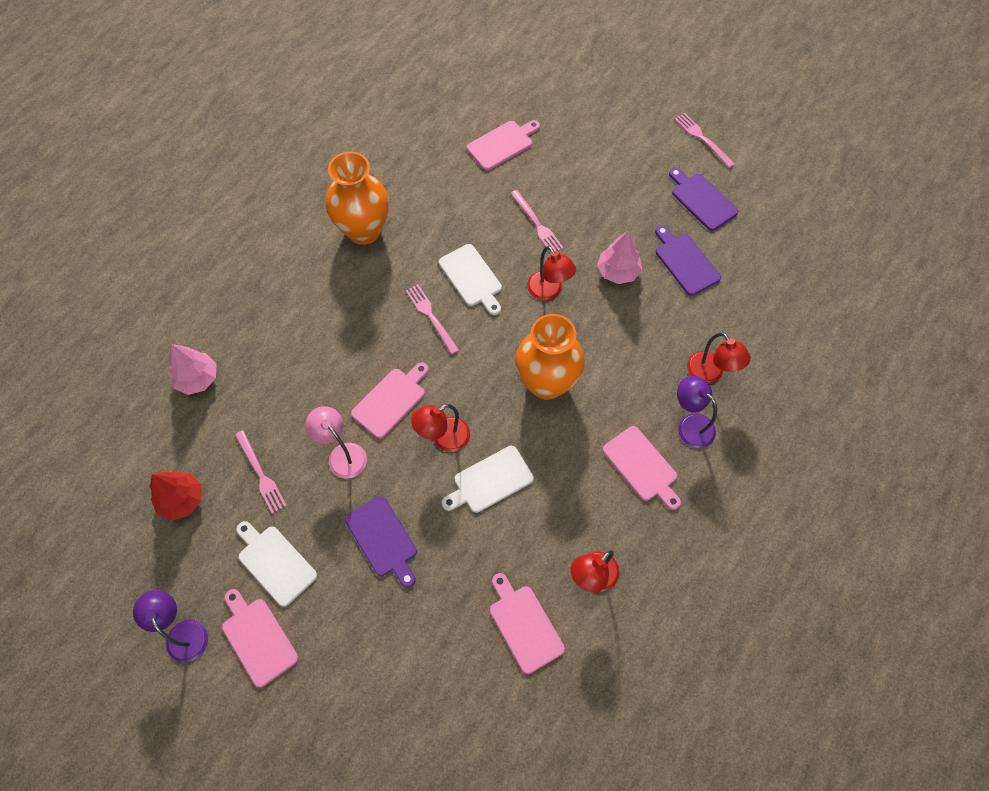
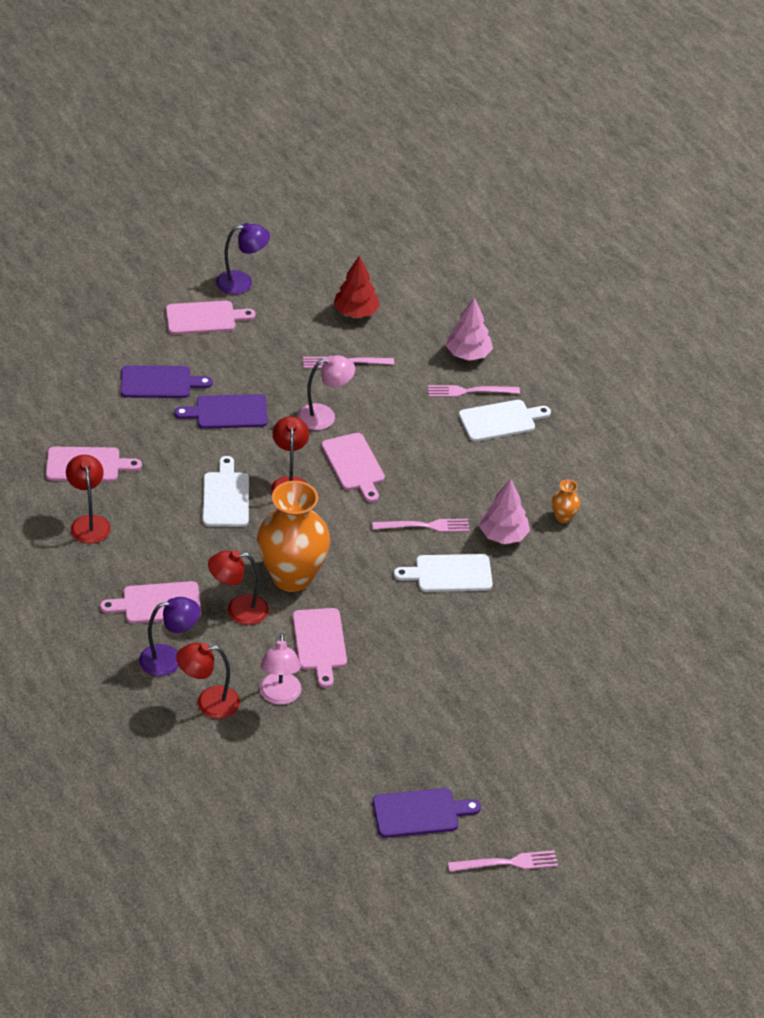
camera: 115 degrees right, 20 degrees down
(275, 562) = (258, 346): white cutting board -> white cutting board (500, 420)
(364, 230) = (563, 517): orange vase -> orange vase, size x0.41
(502, 144) = (612, 673): pink cutting board -> pink cutting board (319, 643)
(537, 224) = (482, 653): pink fork -> pink fork (469, 391)
(549, 291) = (392, 624): red lamp -> red lamp (238, 610)
(618, 271) = (377, 691): pink tree -> pink tree (503, 535)
(669, 330) = (279, 696): none -> pink lamp
(685, 262) = (350, 753): purple cutting board -> purple cutting board (159, 382)

